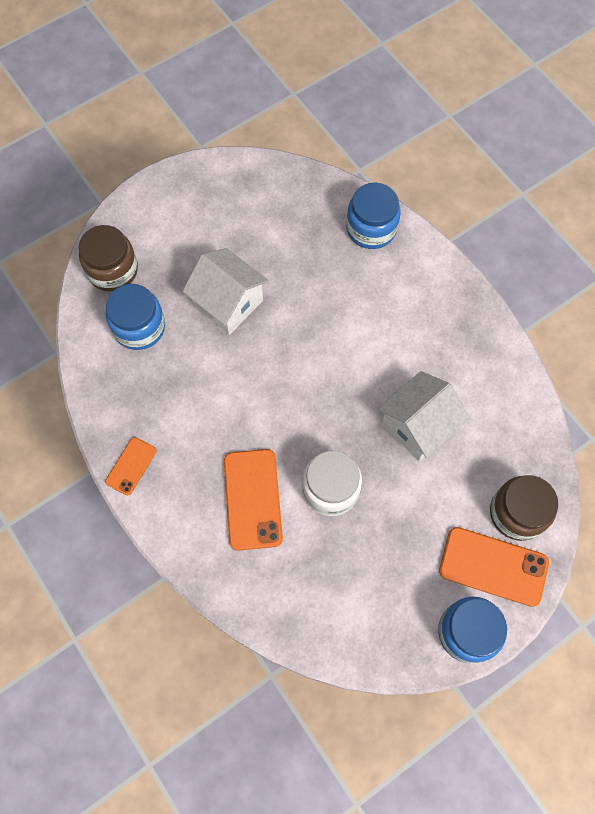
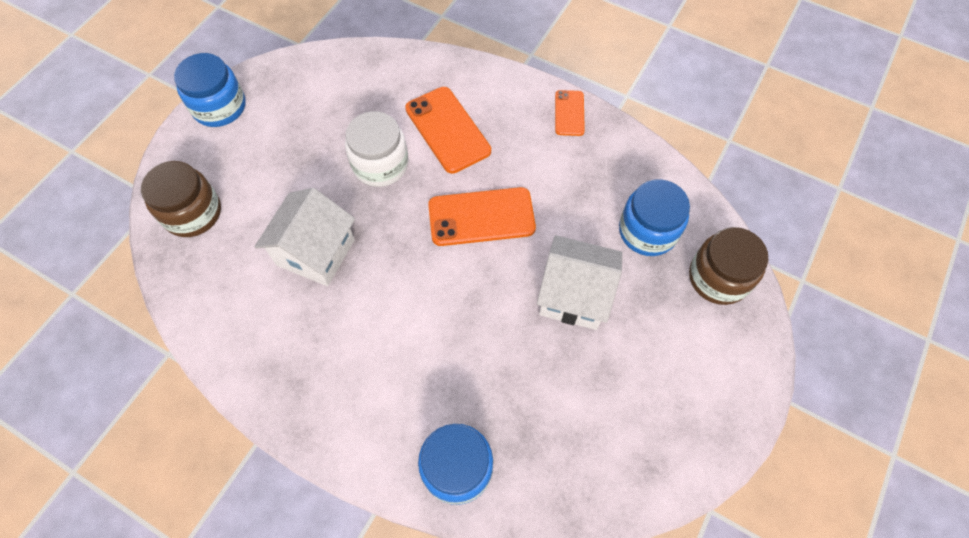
camera: 155 degrees right, 5 degrees down
(493, 566) = (207, 161): orange phone -> orange phone (481, 217)

